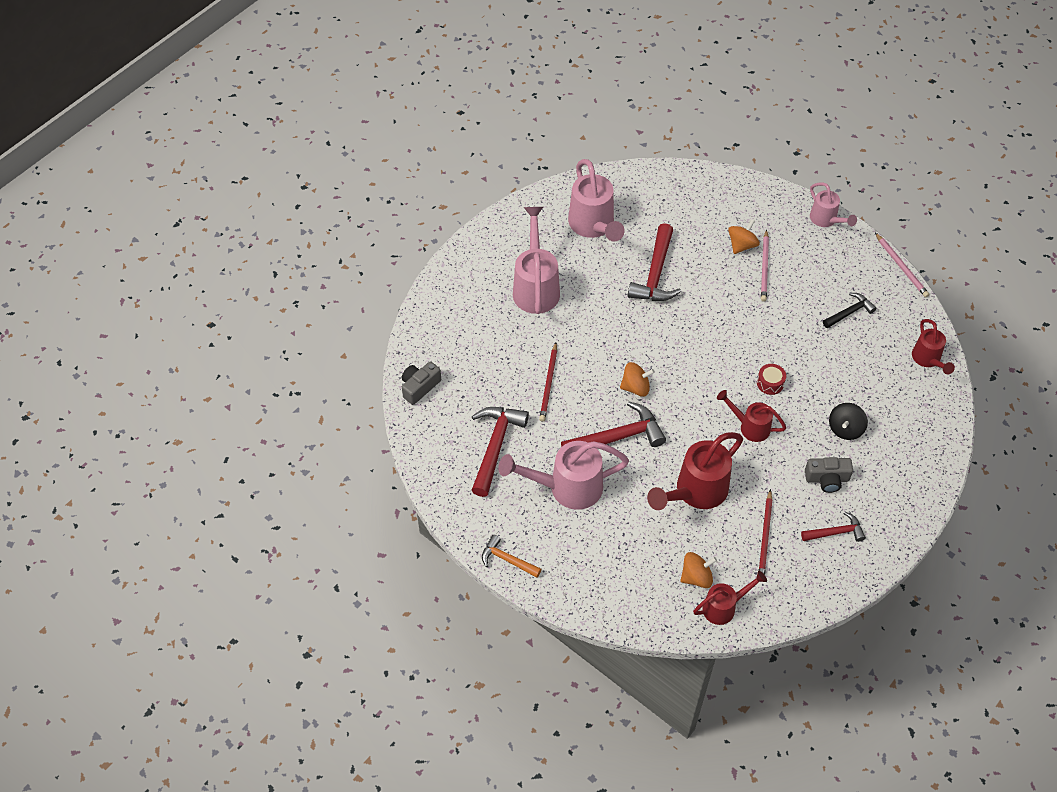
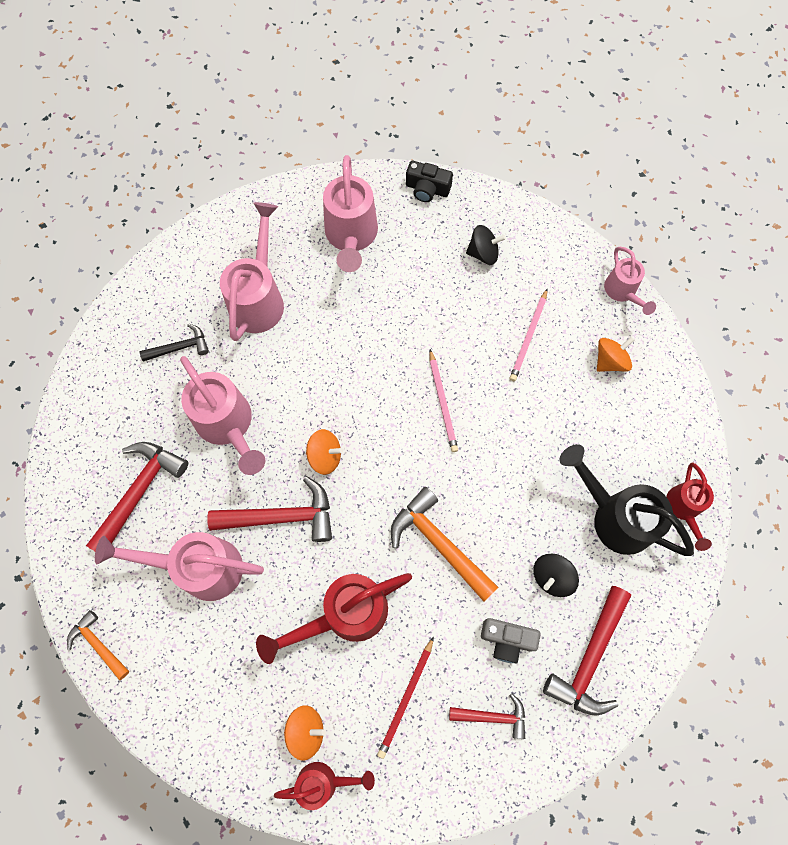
camera: 15 degrees right, 15 degrees up
(419, 387) = (85, 393): grey camera -> none
(548, 384) = (228, 426): red pencil -> pink watering can
(642, 178) = (427, 189): none -> black camera
(655, 274) = (399, 315): red hammer -> red hammer (589, 658)
(705, 215) = (483, 253): none -> black spinning top
(742, 245) = (512, 301): orange spinning top -> orange spinning top (610, 361)
(749, 426) = (439, 543): red watering can -> orange hammer
(770, 383) = (483, 491): red drum -> none
(849, 312) = (609, 421): black hammer -> black hammer (180, 347)
(877, 376) = (614, 516): none -> black watering can
(901, 267) = (692, 376): pink pencil -> pink pencil (442, 402)

